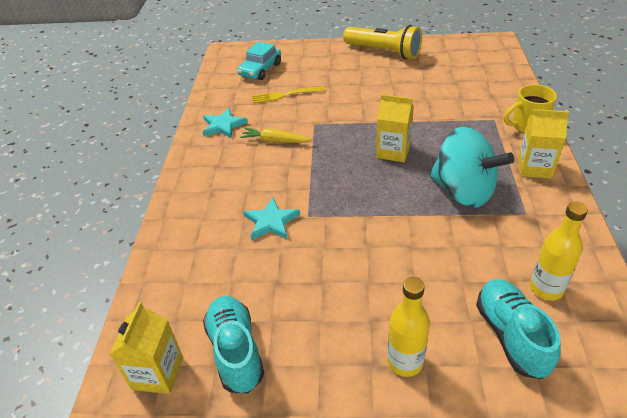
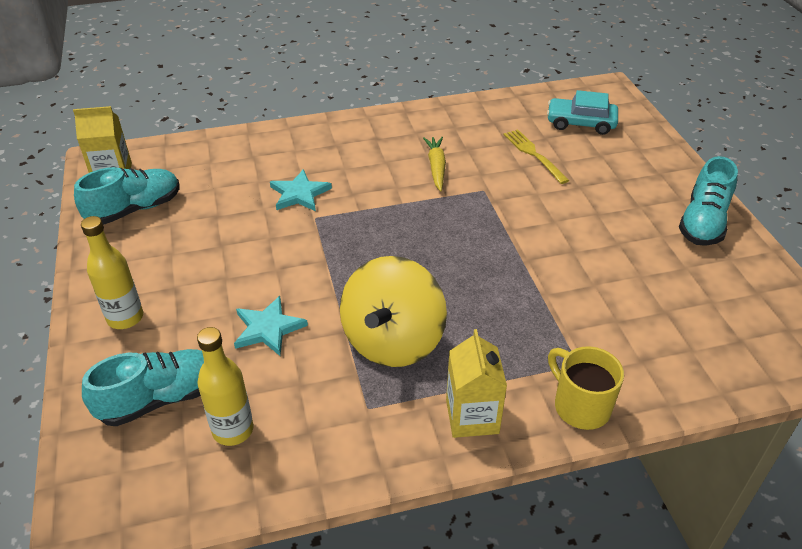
camera: 70 degrees right, 0 degrees up
(223, 125) = (449, 124): turquoise star -> turquoise star (268, 328)
(383, 52) = (703, 222): yellow flashlight -> turquoise shoe
(393, 151) = (454, 266): yellow carton -> none
(463, 191) = (393, 341): turquoise spinning top -> yellow spinning top

